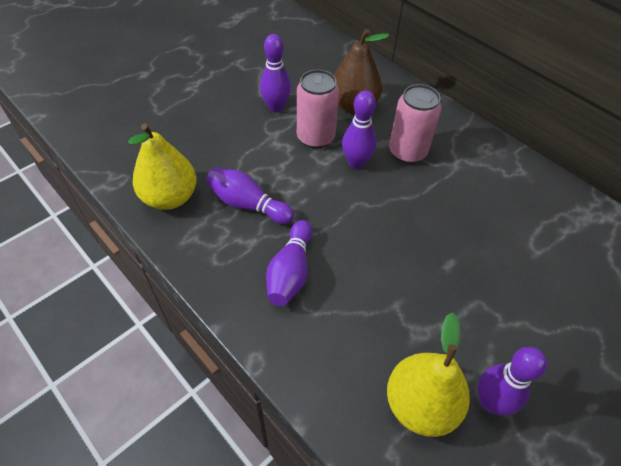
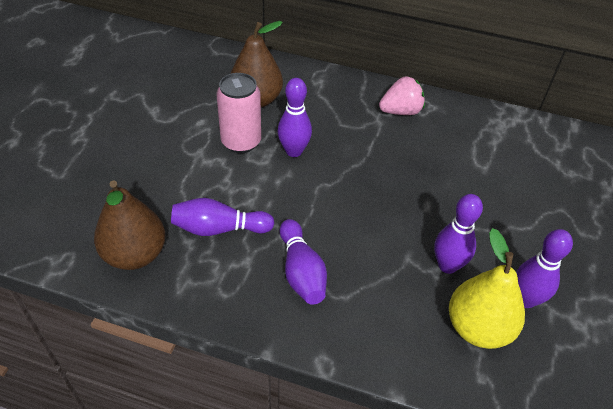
camera: 30 degrees left, 5 degrees down
(170, 197) = (135, 254): yellow pear -> brown pear
(276, 107) = (182, 127): purple bowling pin -> purple bowling pin (447, 265)
(407, 152) = (332, 125): pink can -> none
(484, 164) = (400, 111): none -> pink strawberry

